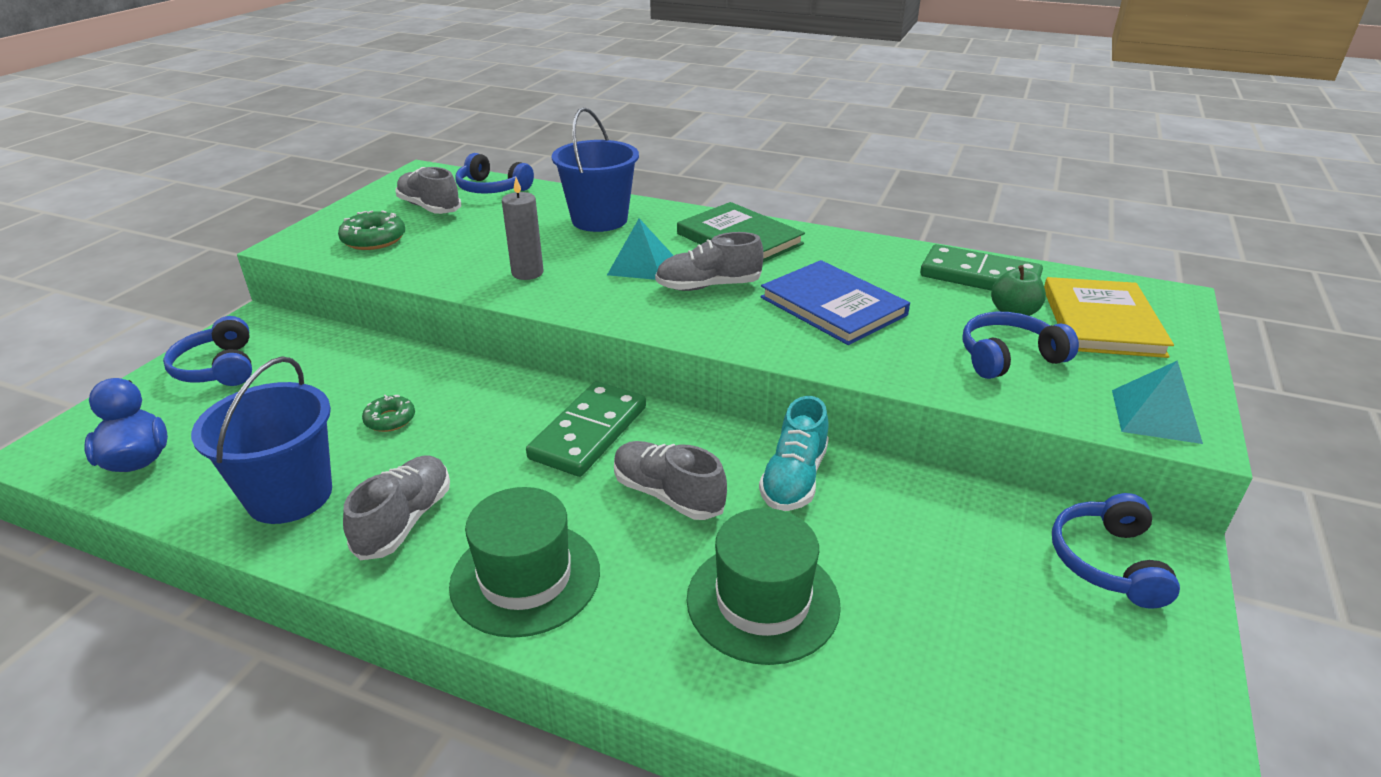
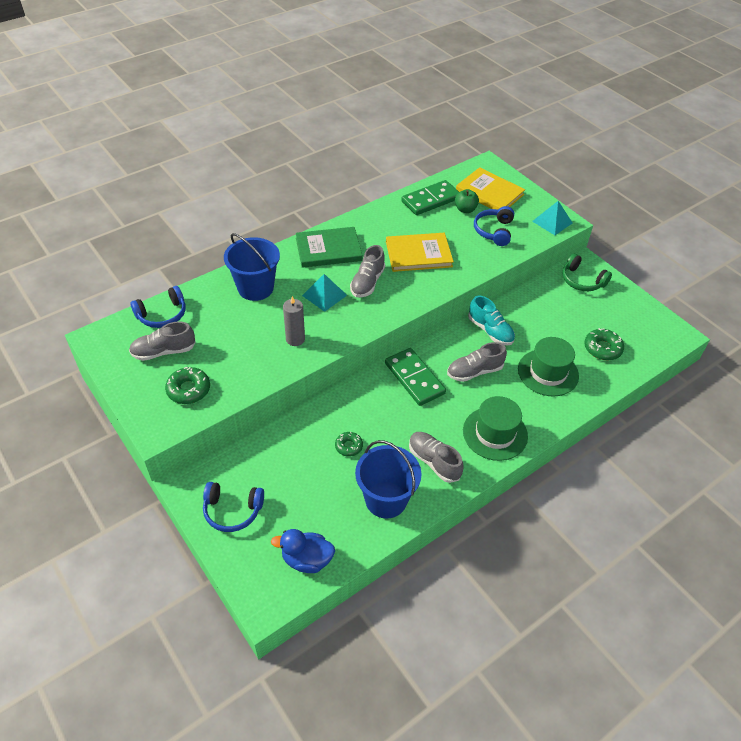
camera: 60 degrees left, 15 degrees up
(833, 306) = (418, 254): blue book -> yellow book
(937, 675) = (602, 348): none -> green donut
(1107, 561) = (582, 280): blue headphones -> green headphones

